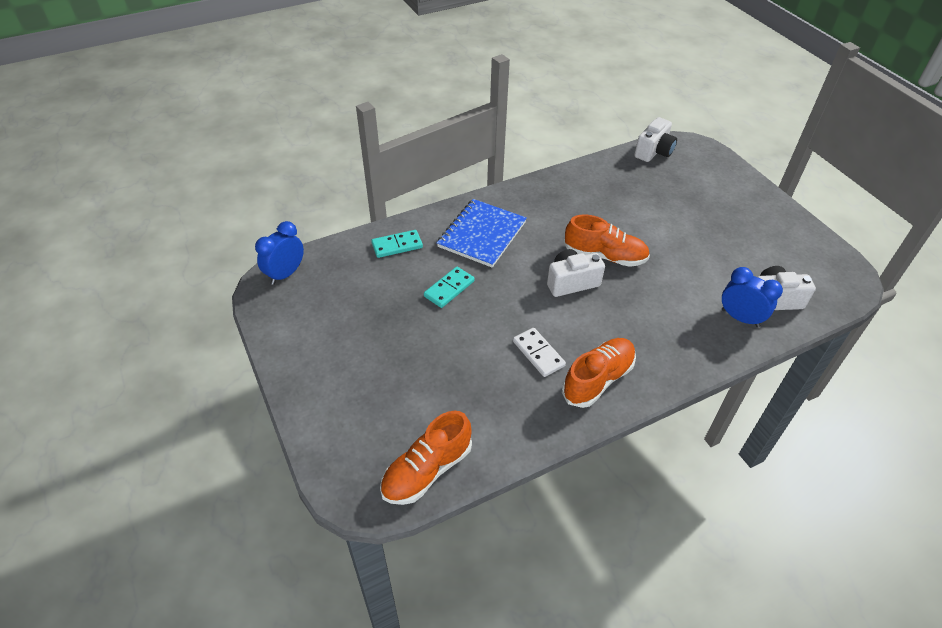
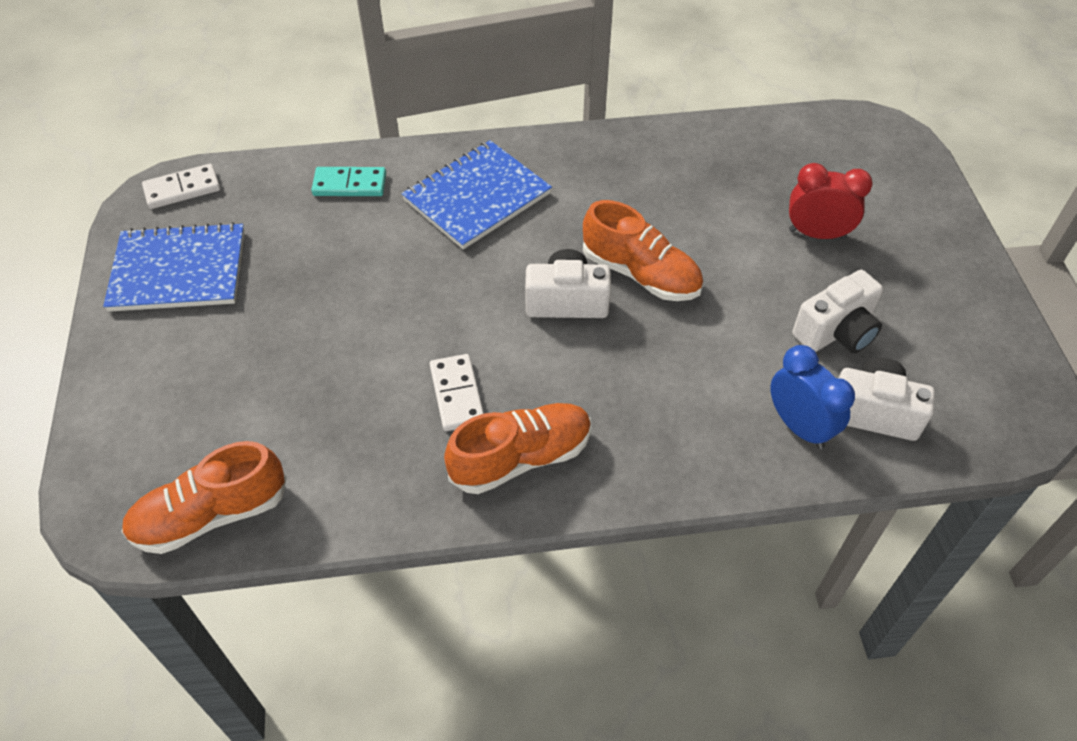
camera: 20 degrees right, 5 degrees up
(285, 274) = (182, 189): blue clock -> white domino
(314, 326) = (178, 270): none -> blue notebook
(449, 289) = (385, 265): turquoise domino -> none
(654, 152) = (815, 128): white camera -> white camera (836, 332)
(688, 210) = (817, 234): none -> red clock

